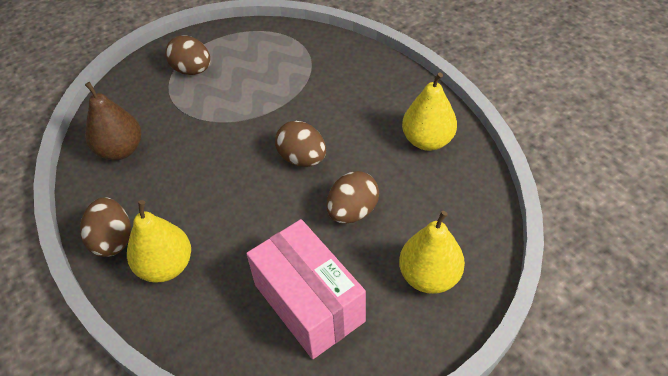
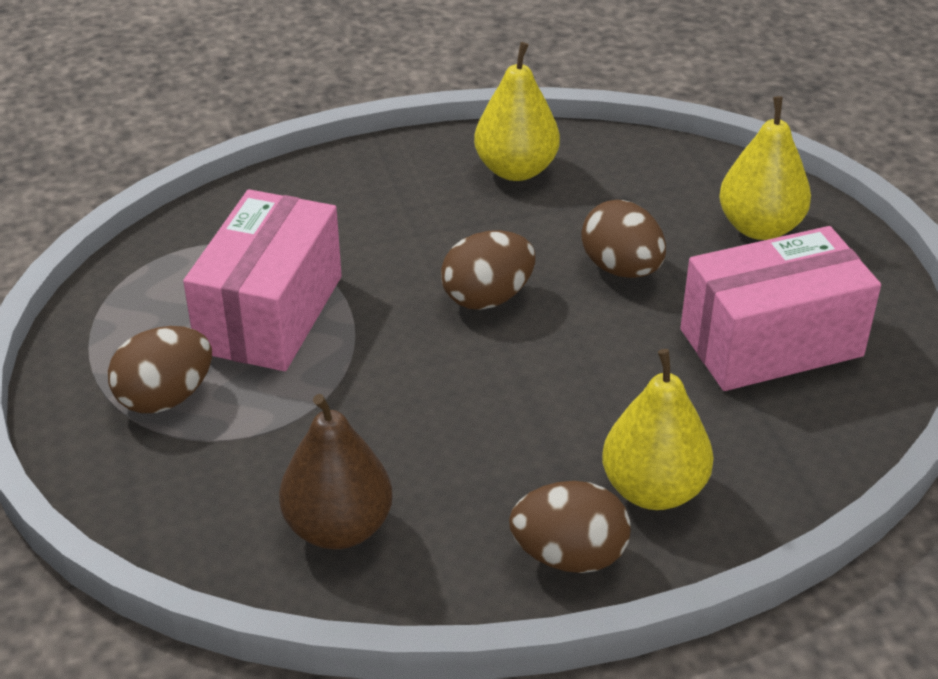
camera: 75 degrees left, 10 degrees down
(260, 83) = (270, 314): none -> pink box

